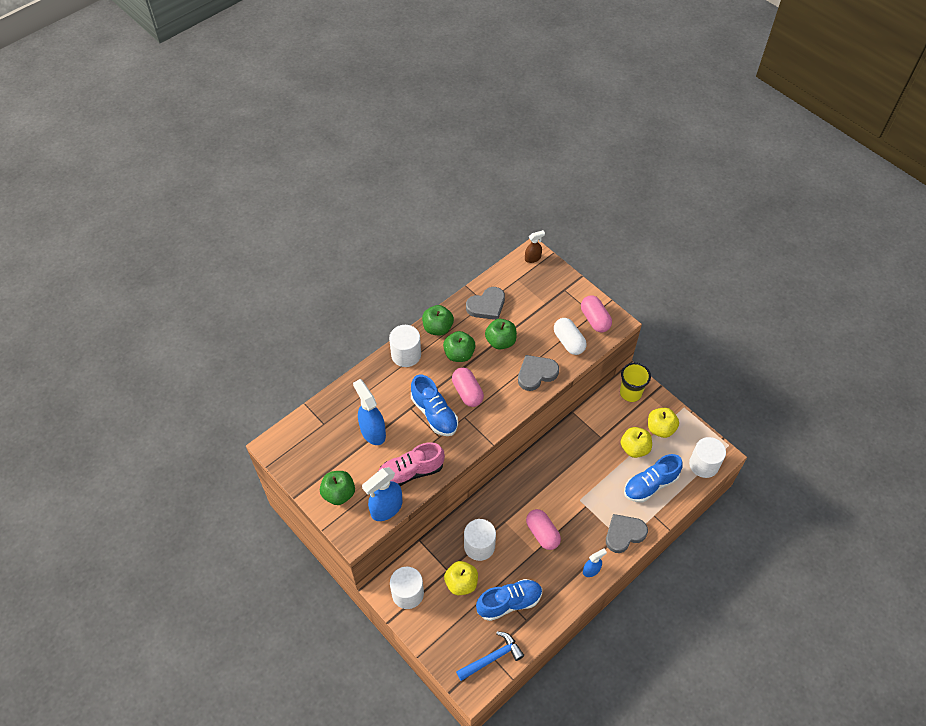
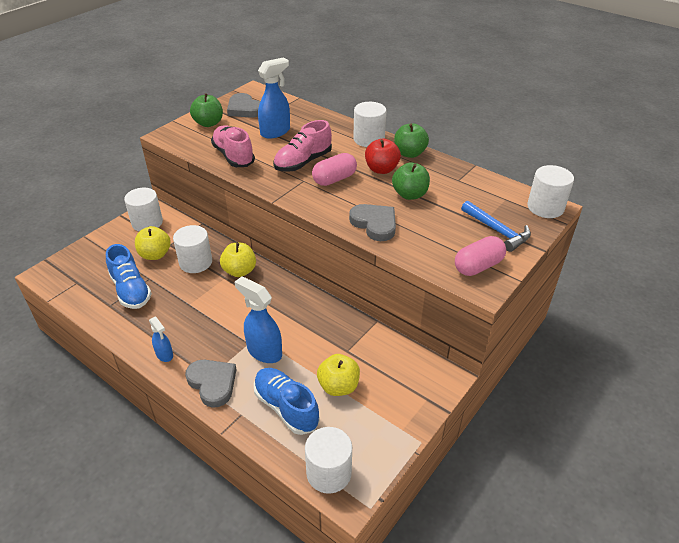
camera: 80 degrees right, 15 degrees down
(386, 508) = (193, 147): blue spray bottle -> blue spray bottle (264, 351)
(434, 414) = (303, 162): blue shoe -> pink shoe
(459, 354) = (381, 169): green apple -> red apple
(487, 306) = (455, 181): grey heart -> grey heart (244, 109)
(492, 657) = (73, 284): blue hammer -> blue hammer (497, 231)
(533, 258) = (545, 207): brown spray bottle -> white cylinder
(542, 533) = (211, 308): pink capsule -> none
(569, 342) = (432, 246): white capsule -> none
(630, 393) = (424, 377): yellow cup -> none
(660, 429) = (376, 414): yellow apple -> yellow apple (239, 271)

